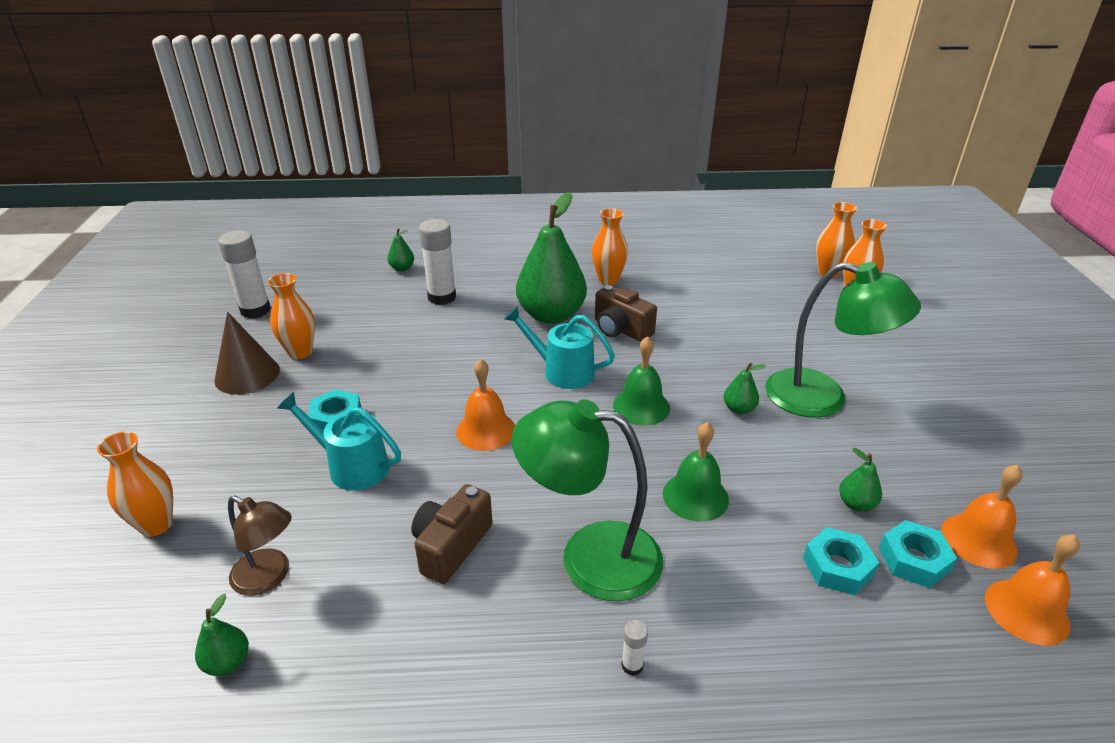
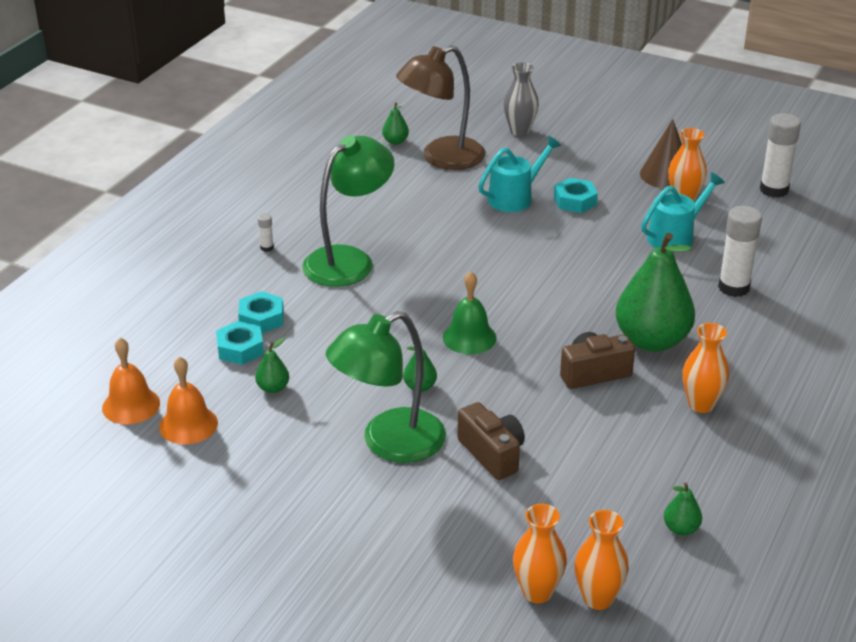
camera: 120 degrees right, 0 degrees up
(156, 525) = (519, 131): orange vase -> grey vase
(269, 577) = (442, 158): brown lamp -> brown lamp, size x1.76
(402, 268) = (814, 279): green pear -> green pear (681, 529)
(451, 546) = (407, 216): brown camera -> brown camera (492, 454)
(486, 430) = (506, 257): orange bell -> none
(562, 371) = (552, 315): turquoise watering can -> turquoise watering can (675, 236)
(695, 496) = (353, 320): green bell -> none
(913, 560) = (209, 384): turquoise nut -> turquoise nut (261, 318)

